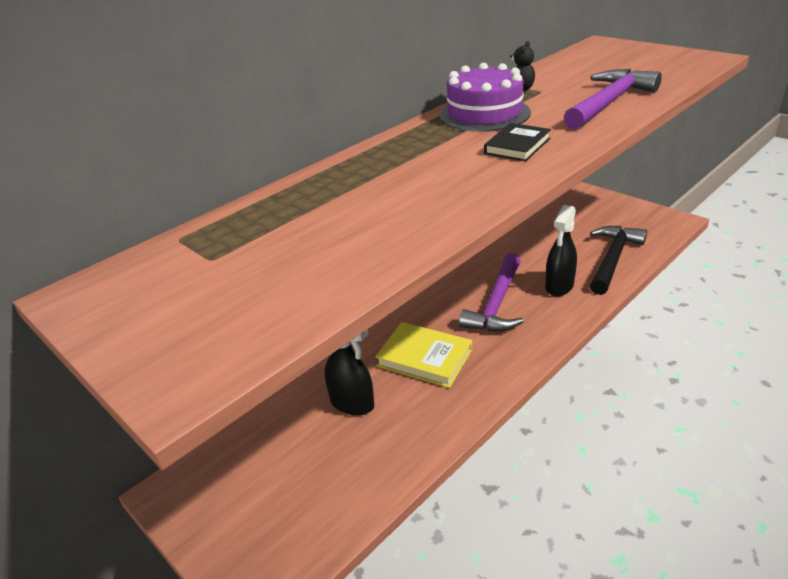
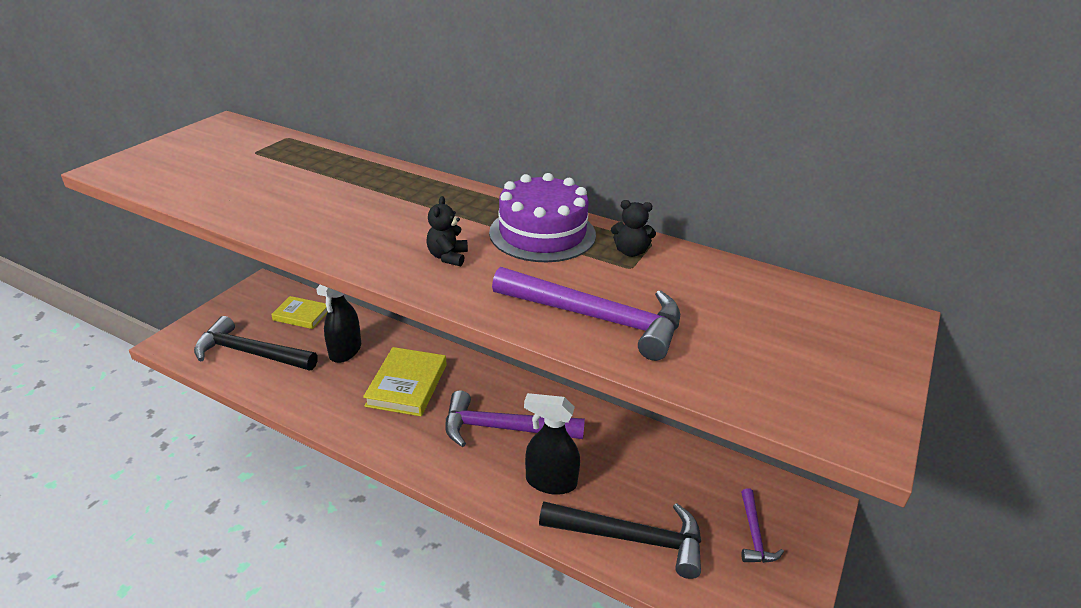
camera: 70 degrees right, 0 degrees up
(263, 445) = (301, 315): none -> yellow book
(322, 492) = (250, 353): none -> black hammer
(517, 146) = (448, 257): black book -> black teddy bear
(607, 216) = (754, 534): none -> purple hammer

